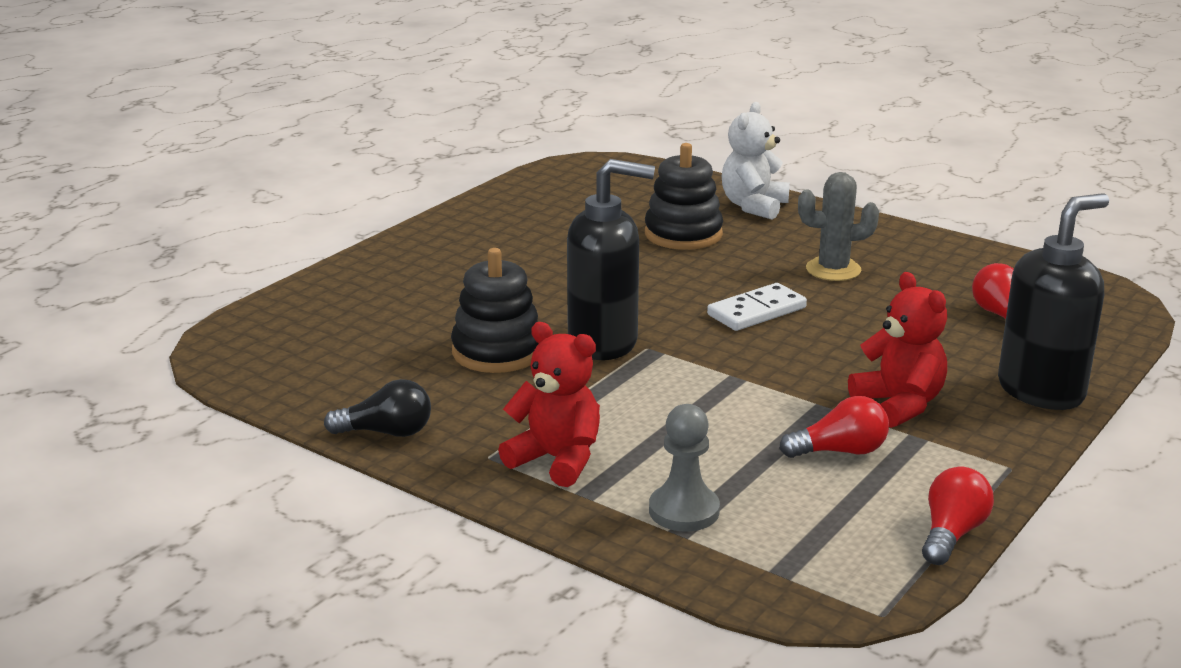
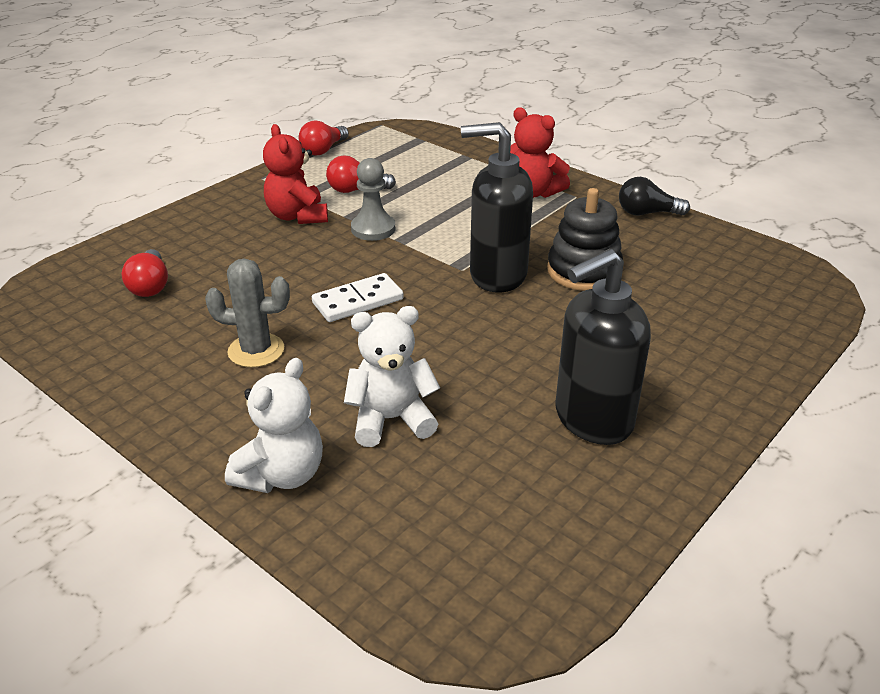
camera: 175 degrees left, 10 degrees up
(683, 234) = (391, 419): black stacking toy -> white teddy bear
(684, 511) = (461, 165): grey pawn -> grey pawn (373, 229)
(1041, 391) = (191, 221): black soap dispenser -> black soap dispenser (592, 419)

